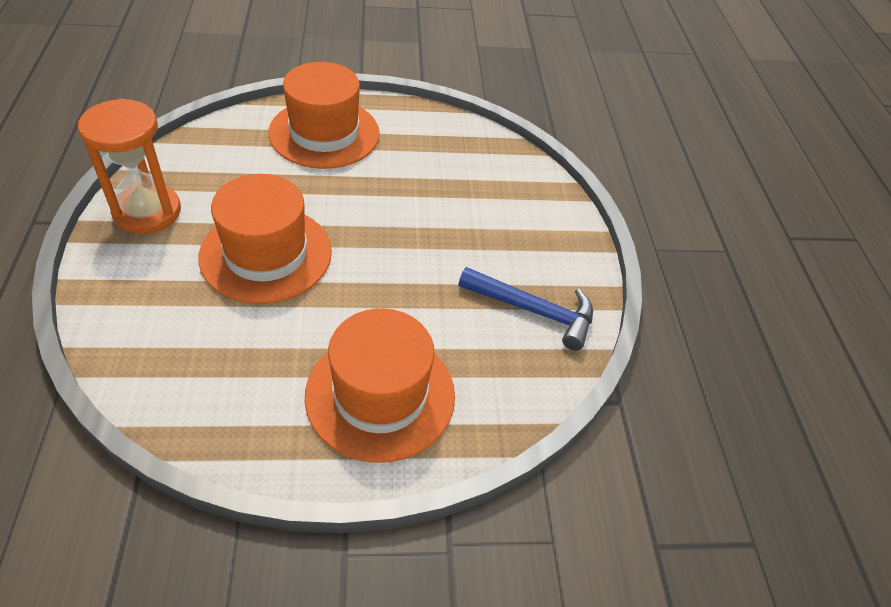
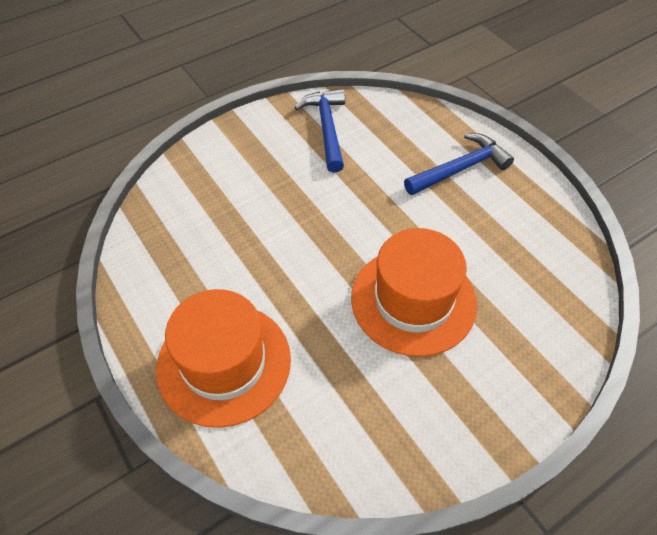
camera: 115 degrees left, 5 degrees up
(147, 212) = (451, 428): orange hourglass -> none
(380, 395) = (460, 168): orange hat -> blue hammer

